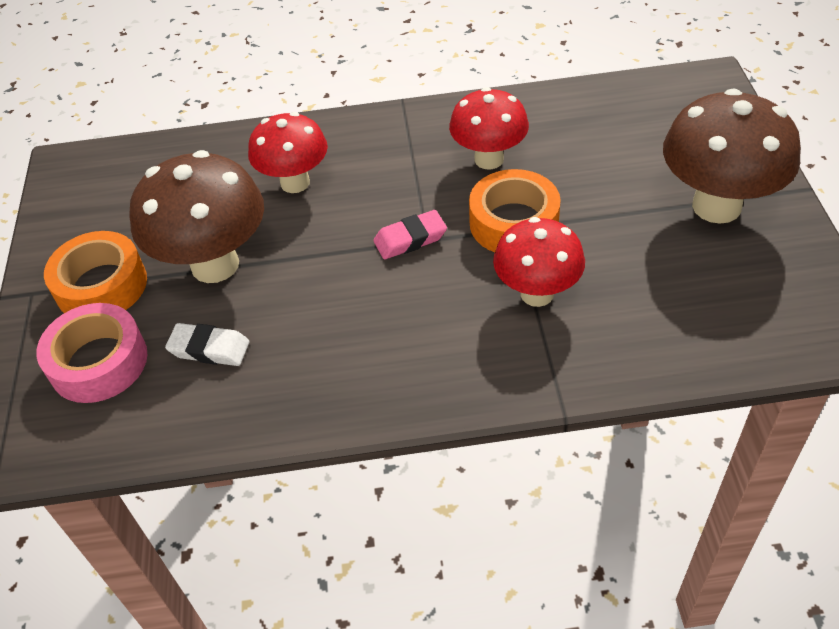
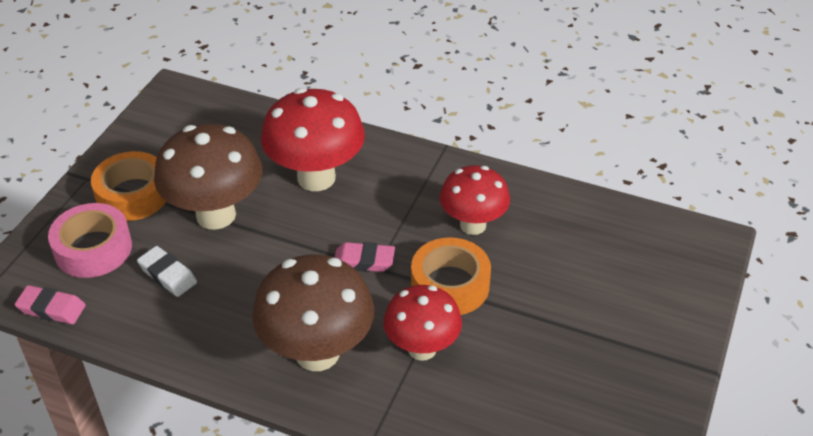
camera: 25 degrees right, 5 degrees down
(97, 449) = (51, 308): none -> pink eraser
(295, 183) = (316, 178): red mushroom -> red mushroom, size x1.52
(716, 206) = (622, 349): brown mushroom -> brown mushroom (317, 353)

